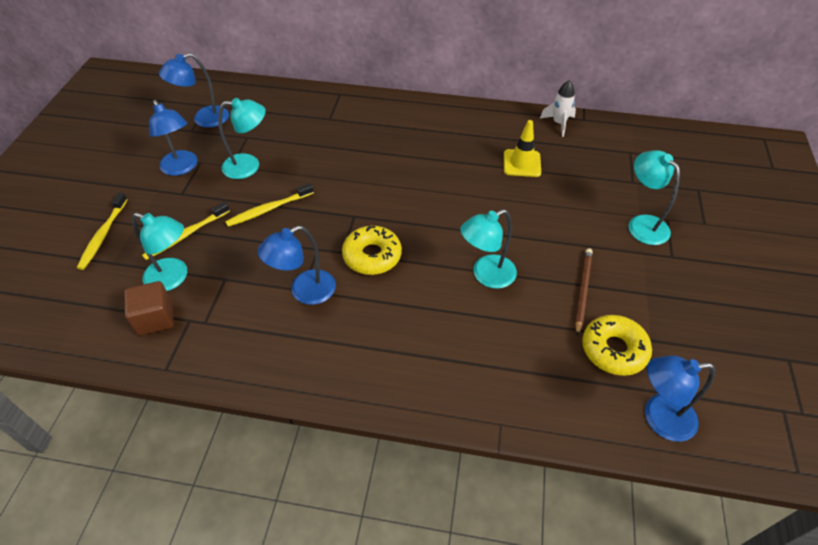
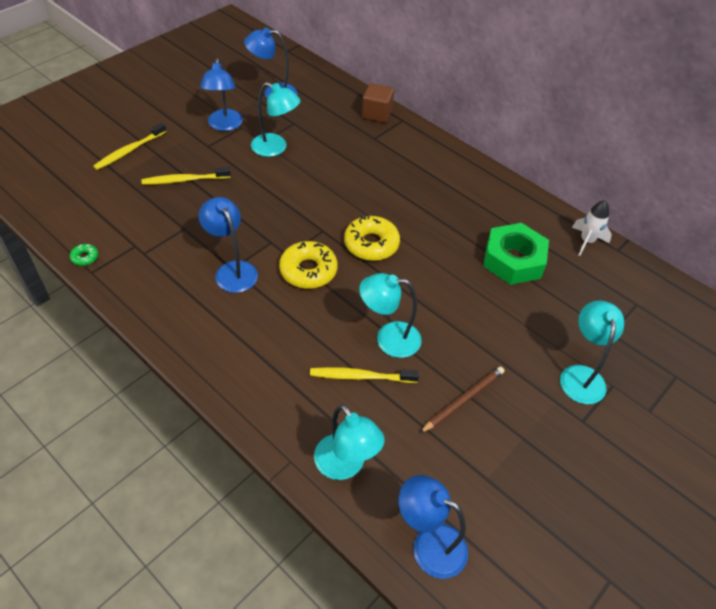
camera: 30 degrees right, 0 degrees up
(146, 359) = (85, 257): none -> green donut
(155, 318) = (114, 231): brown cube -> brown cube (377, 114)
(173, 278) = (150, 208): turquoise lamp -> turquoise lamp (345, 466)
(268, 209) = (260, 191): yellow toothbrush -> yellow toothbrush (361, 376)
(304, 292) = (232, 270): blue lamp -> blue lamp turned 60 degrees clockwise
(522, 163) = (513, 260): yellow traffic cone -> green nut
(614, 350) = (443, 465): yellow donut -> yellow donut (371, 244)

